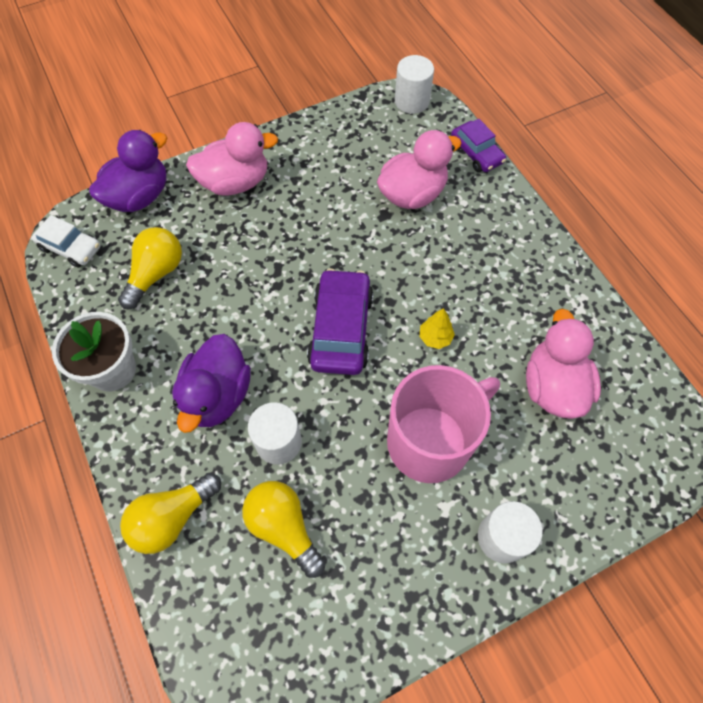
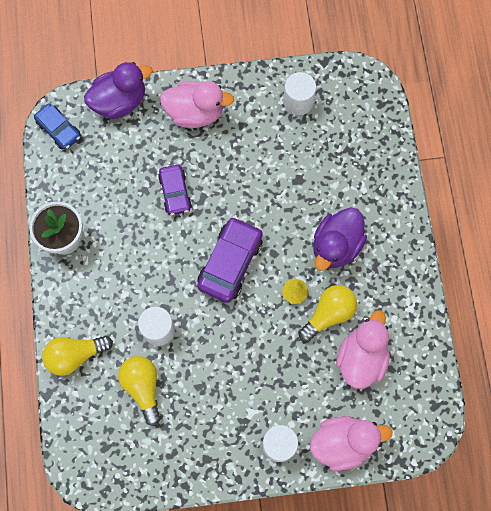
camera: 20 degrees right, 10 degrees up
(71, 247) = (59, 129): white car -> blue car
(156, 274) = (114, 173): yellow light bulb -> yellow light bulb (328, 314)
(217, 395) = (129, 282): purple duck -> purple duck (336, 246)
(412, 101) = (363, 81): white cylinder -> white cylinder (298, 101)
(412, 194) = (327, 169): pink duck -> pink duck (343, 443)
(430, 441) = (259, 366): pink mug -> none
(476, 153) = (393, 149): purple car -> purple car (175, 192)

